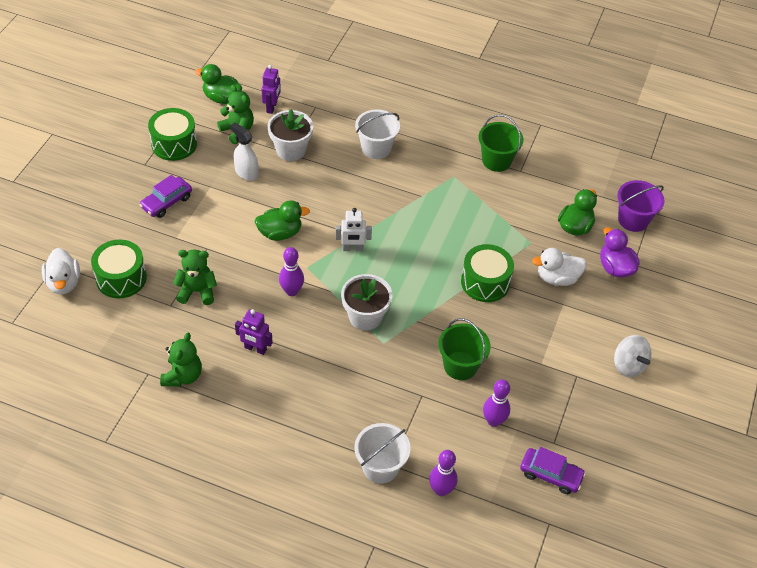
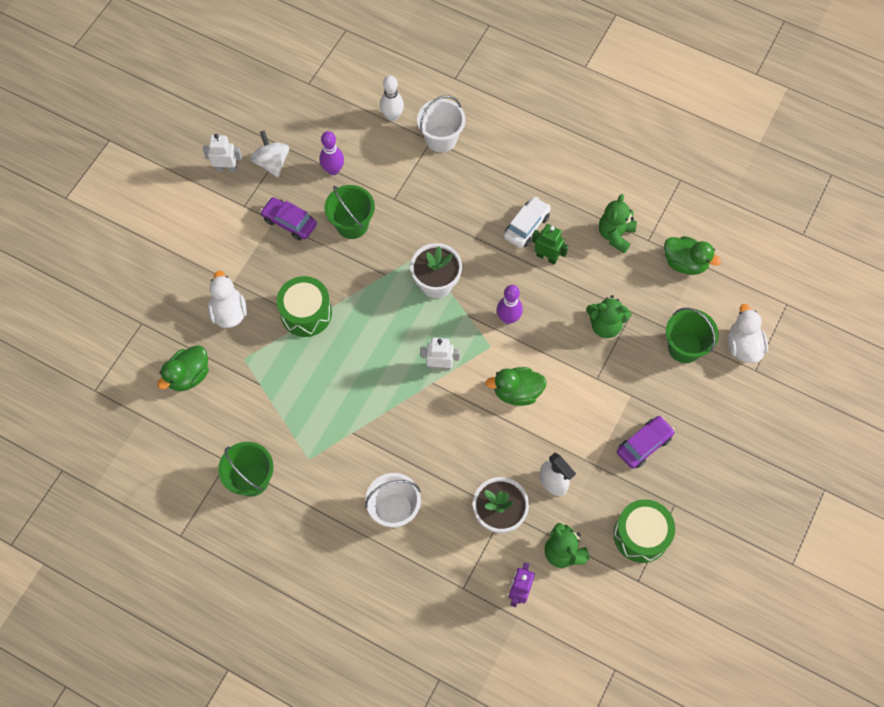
camera: 170 degrees left, 15 degrees up
(121, 278) = (684, 347): green drum -> green bucket
(222, 98) = (584, 613): green duck -> green duck (685, 263)
(255, 349) = (547, 257): purple robot -> green robot
(277, 377) = (526, 226): none -> white car
(441, 490) = (392, 116): purple bowling pin -> white bowling pin
(550, 475) = (295, 120): purple car -> purple car (289, 222)
(557, 278) = (229, 312): white duck -> white duck turned 105 degrees counterclockwise
(608, 413) = (226, 168): none -> white robot
(615, 268) = (163, 320): purple duck -> none
(628, 365) = (190, 212): white spinning top -> white spinning top (272, 163)
(633, 220) = (120, 380): purple bucket -> none

